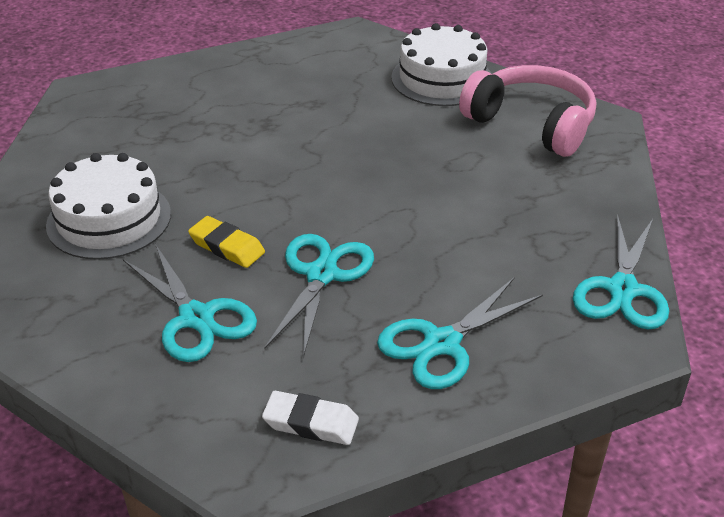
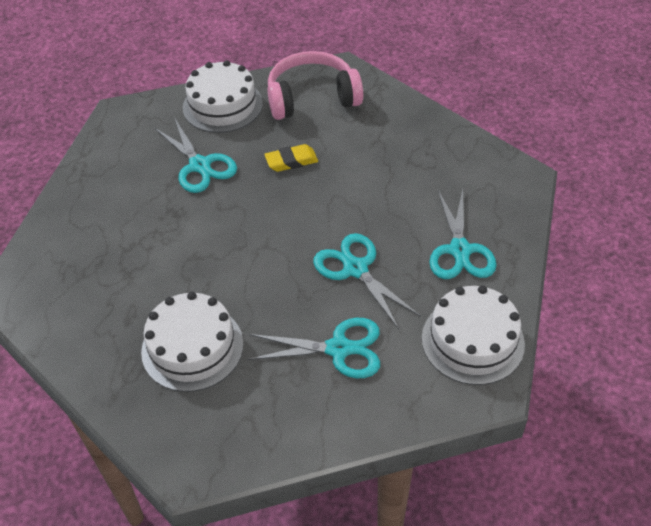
camera: 50 degrees left, 10 degrees up
(227, 247) = (285, 300): yellow eraser -> yellow eraser (291, 161)
(311, 423) = (472, 340): white eraser -> white cake
(622, 290) = (483, 155): turquoise scissors -> turquoise scissors (200, 165)

